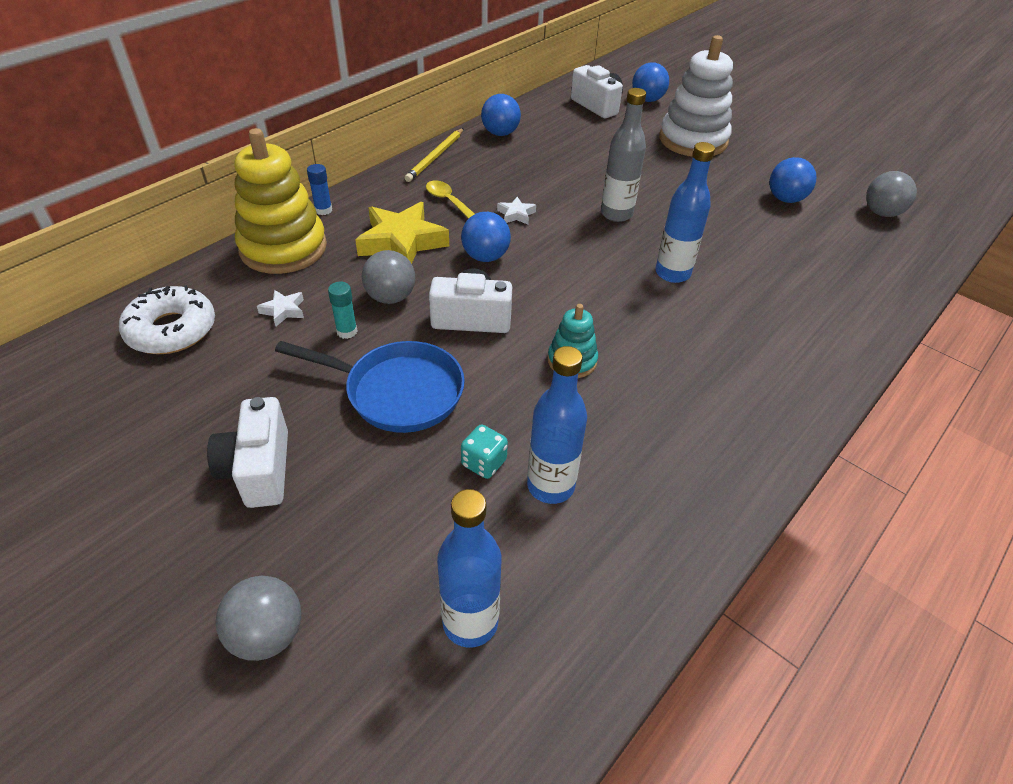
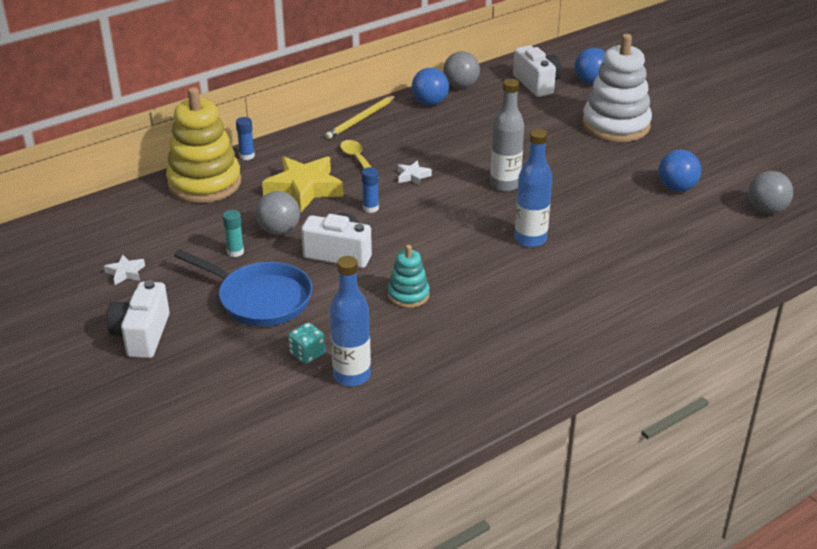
camera: 15 degrees right, 10 degrees down
(172, 330) = (102, 235): white donut -> none
(267, 634) = (122, 430): grey ball -> grey ball (461, 86)
(283, 311) = (190, 231): white star -> white star (125, 273)
(470, 622) = (259, 445): blue bottle -> none
(485, 257) = (370, 208): blue ball -> blue glue stick

